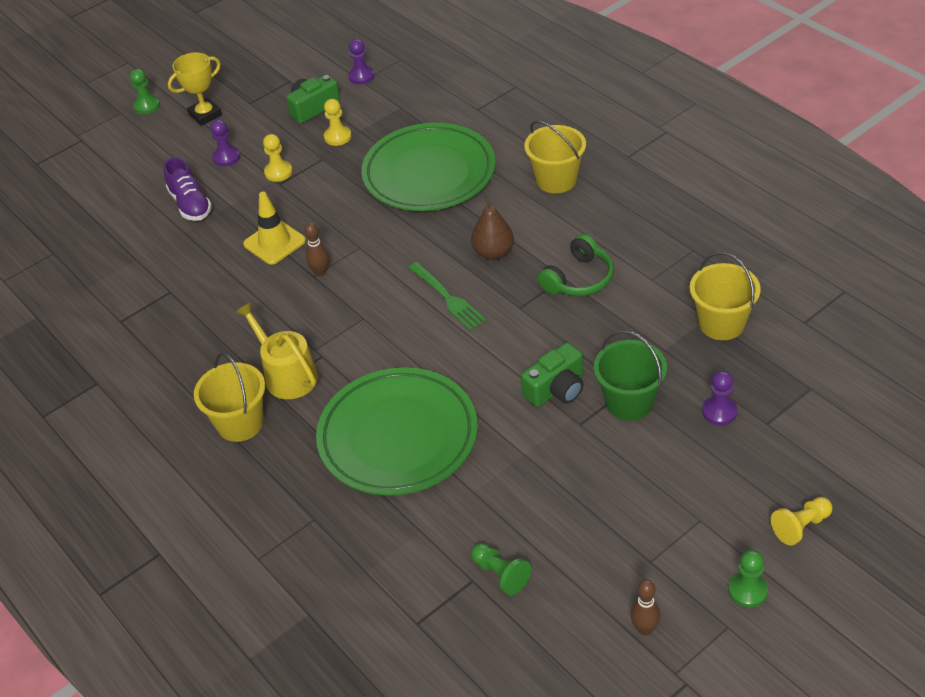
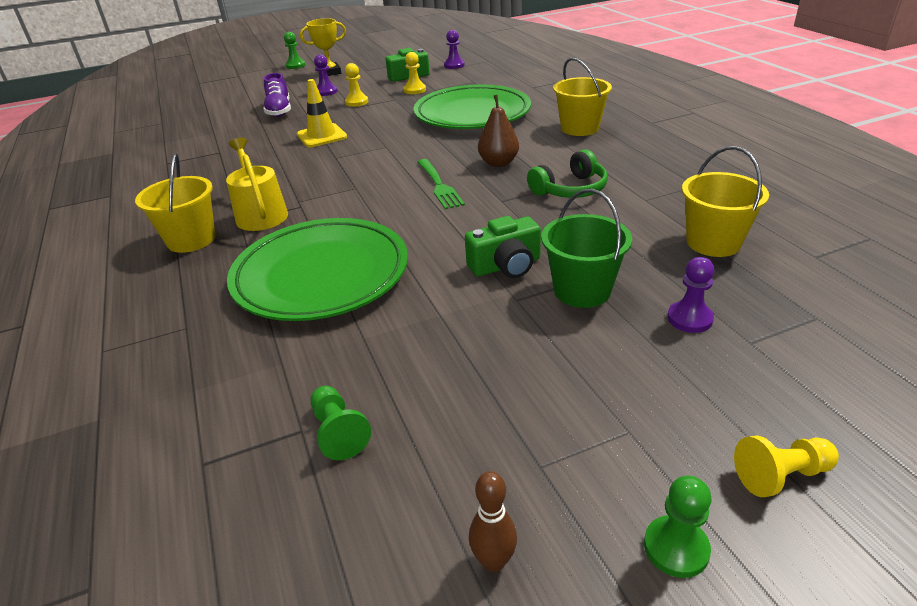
camera: 15 degrees right, 10 degrees down
(320, 272) = (343, 156): brown bowling pin -> none

